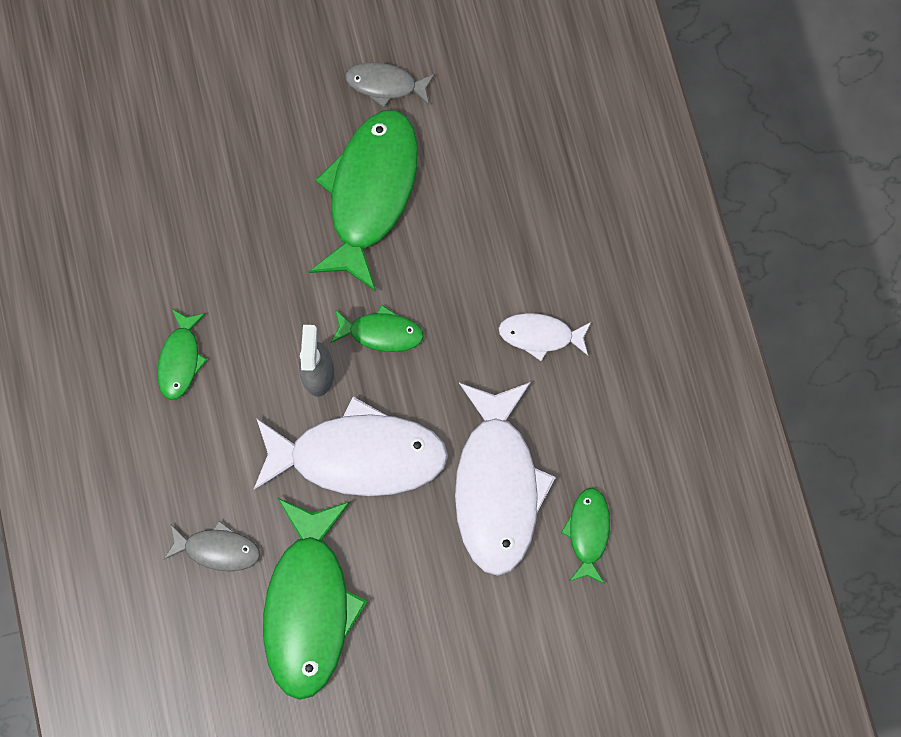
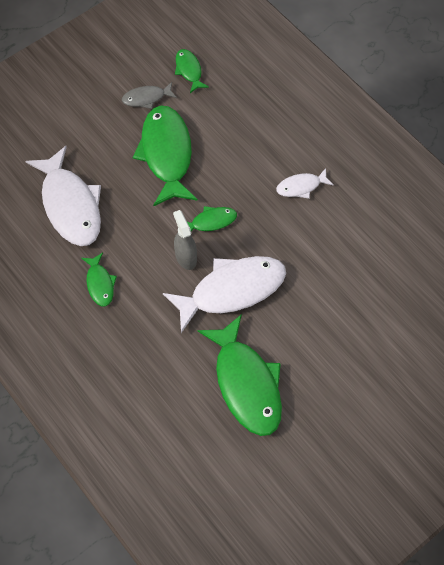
camera: 25 degrees left, 15 degrees down
(218, 549) = (175, 377): grey fish -> none
(497, 485) = (320, 273): white fish -> white fish (70, 205)
(588, 531) = (384, 275): green fish -> green fish (189, 70)

